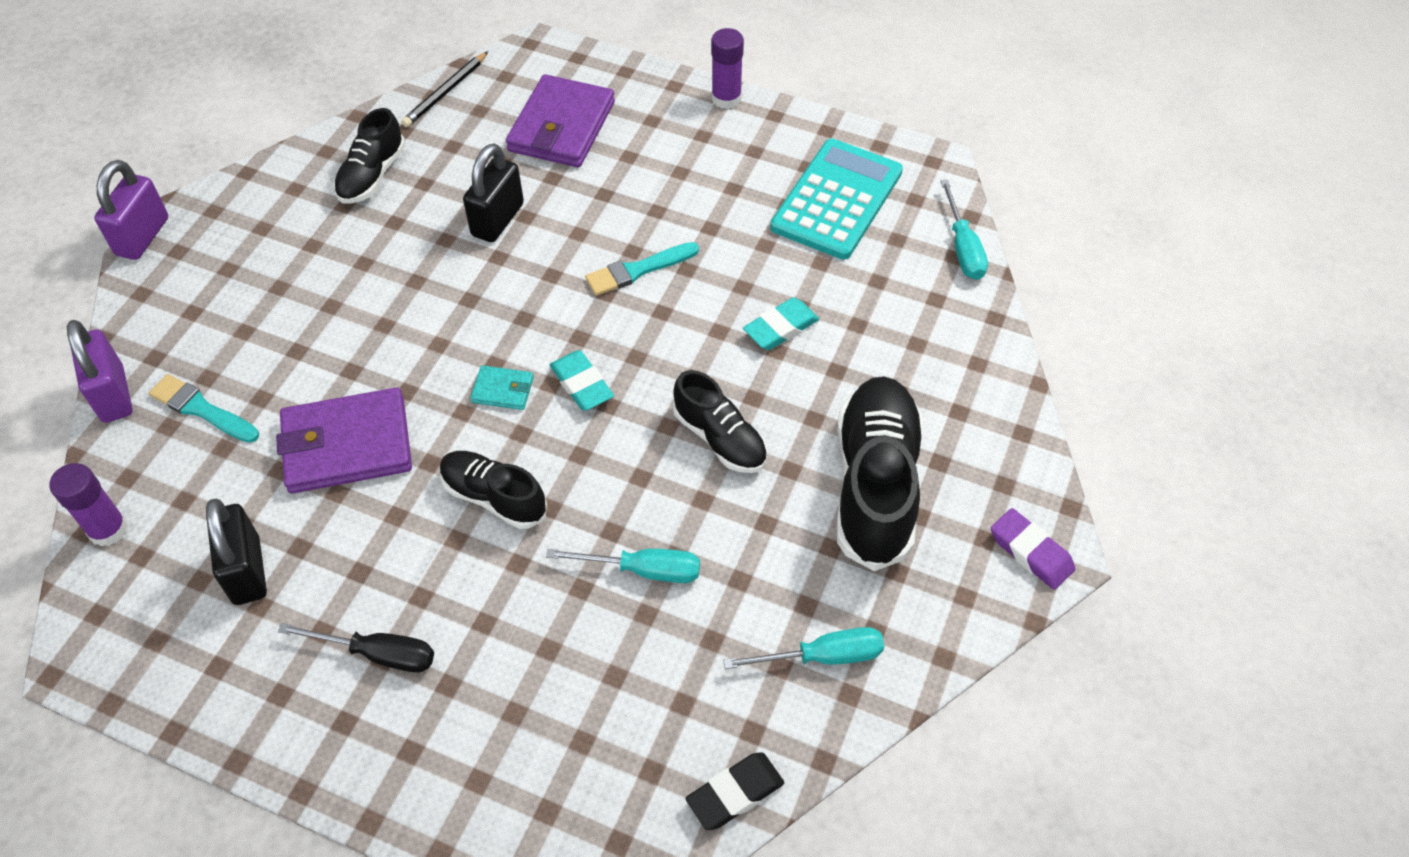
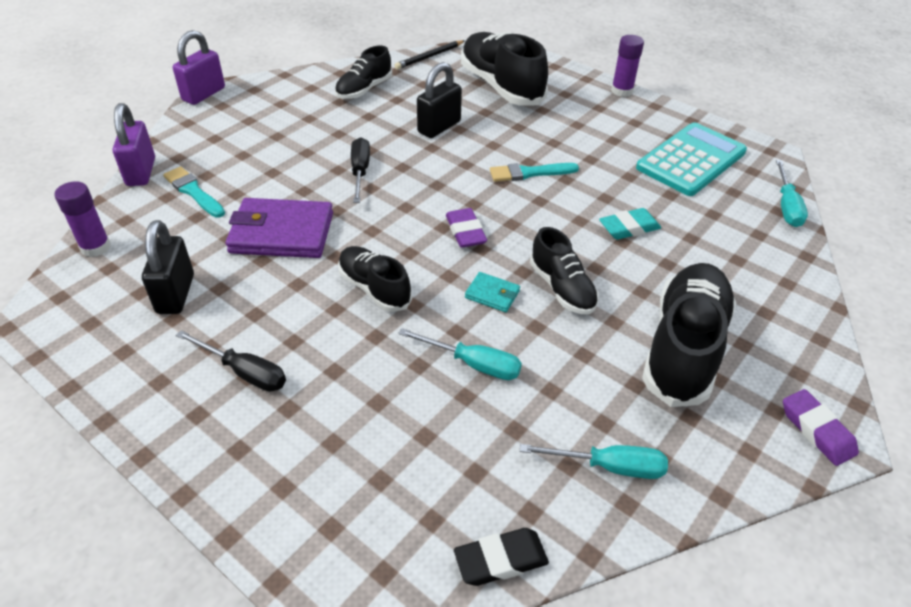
camera: 15 degrees right, 10 degrees down
(415, 321) = (360, 171): none -> black screwdriver
(503, 390) = (406, 223): turquoise wallet -> turquoise wallet (492, 294)
(561, 126) = (501, 86): purple wallet -> black shoe
(582, 384) = (465, 232): turquoise eraser -> purple eraser

